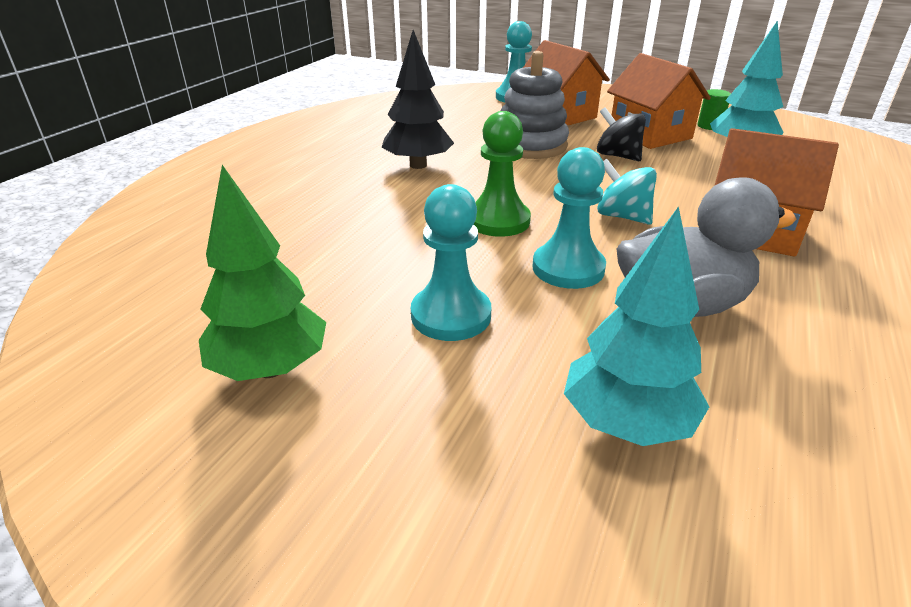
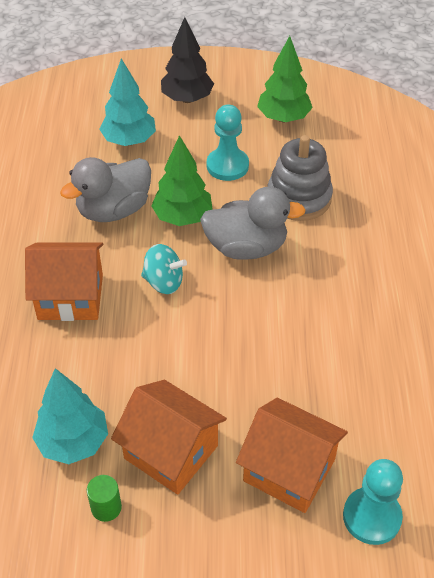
camera: 155 degrees right, 15 degrees up
(418, 165) = (355, 299): black tree -> black tree (187, 99)
(498, 221) = (246, 247): green pawn -> grey duck
(530, 145) = (282, 375): grey stacking toy -> grey stacking toy (299, 198)
(568, 268) = (182, 217): turquoise pawn -> green tree
(617, 156) = (192, 383): black spinning top -> none

